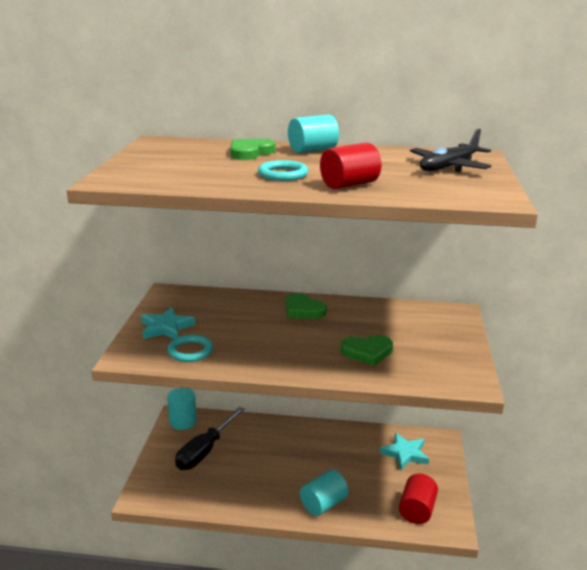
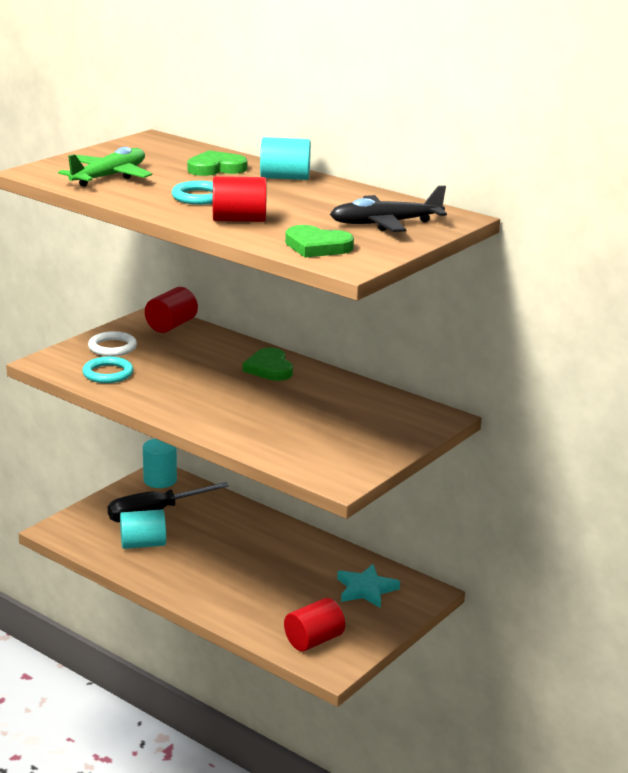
camera: 30 degrees right, 0 degrees up
(166, 327) = (112, 347): turquoise star -> white ring
(179, 173) = (108, 177): none -> green plane
(189, 297) = (171, 325): none -> red cylinder
(323, 504) = (221, 599): turquoise cylinder -> turquoise cylinder (143, 544)
(367, 352) = (276, 423): green heart -> green heart (317, 246)

